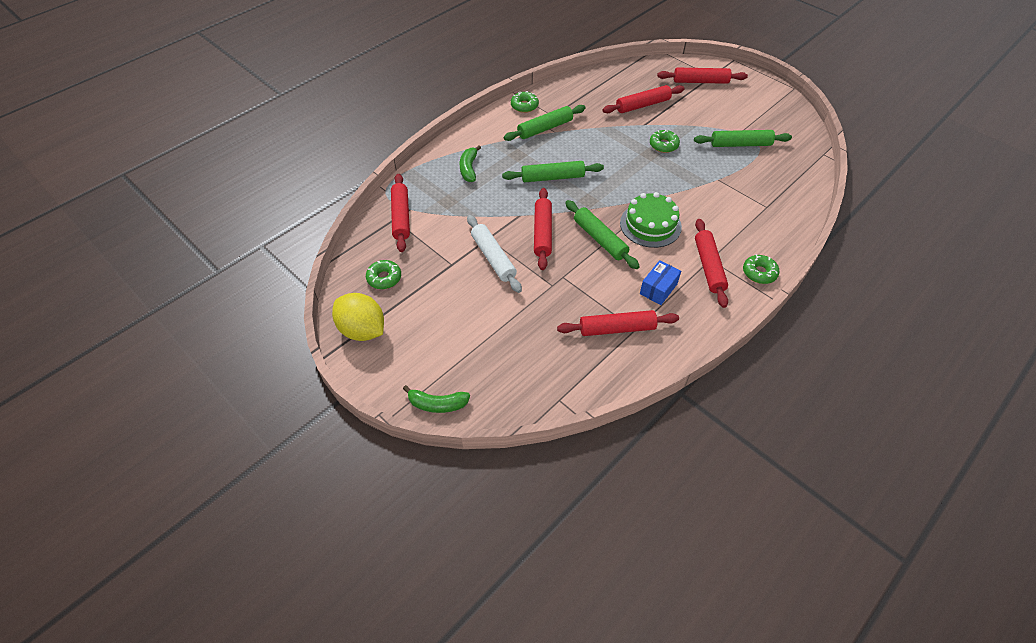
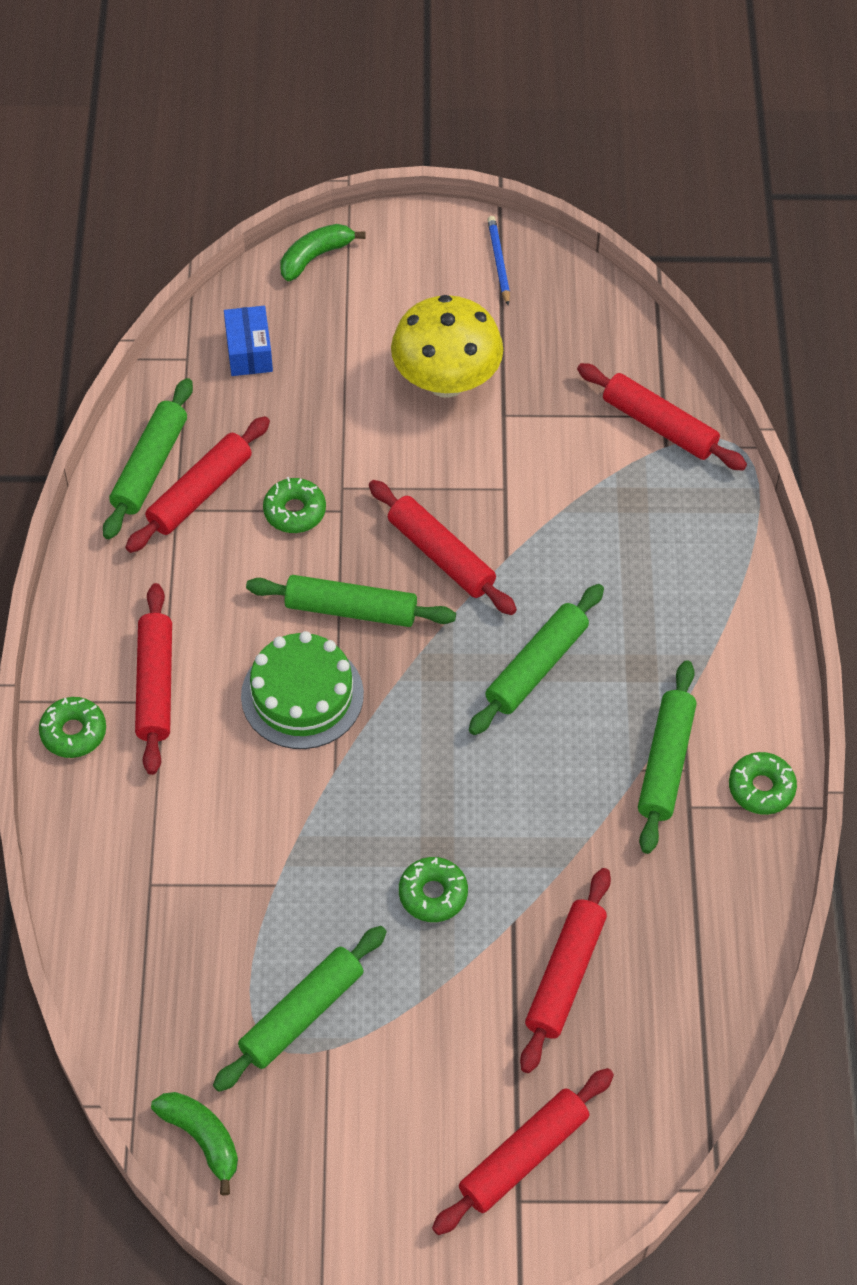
camera: 135 degrees right, 5 degrees up
(362, 330) = (498, 261): yellow lemon -> blue pencil
(384, 278) = (561, 333): green donut -> green donut (294, 511)
(456, 295) = (446, 381): none -> yellow mushroom
(469, 169) = (677, 579): green banana -> green banana (202, 1138)
(493, 258) = (462, 465): white rolling pin -> none
(629, 358) = (150, 466): none -> green rolling pin
(658, 289) = (196, 592): blue box -> blue box (249, 351)
(708, 267) = (155, 685): red rolling pin -> red rolling pin turned 45 degrees clockwise

